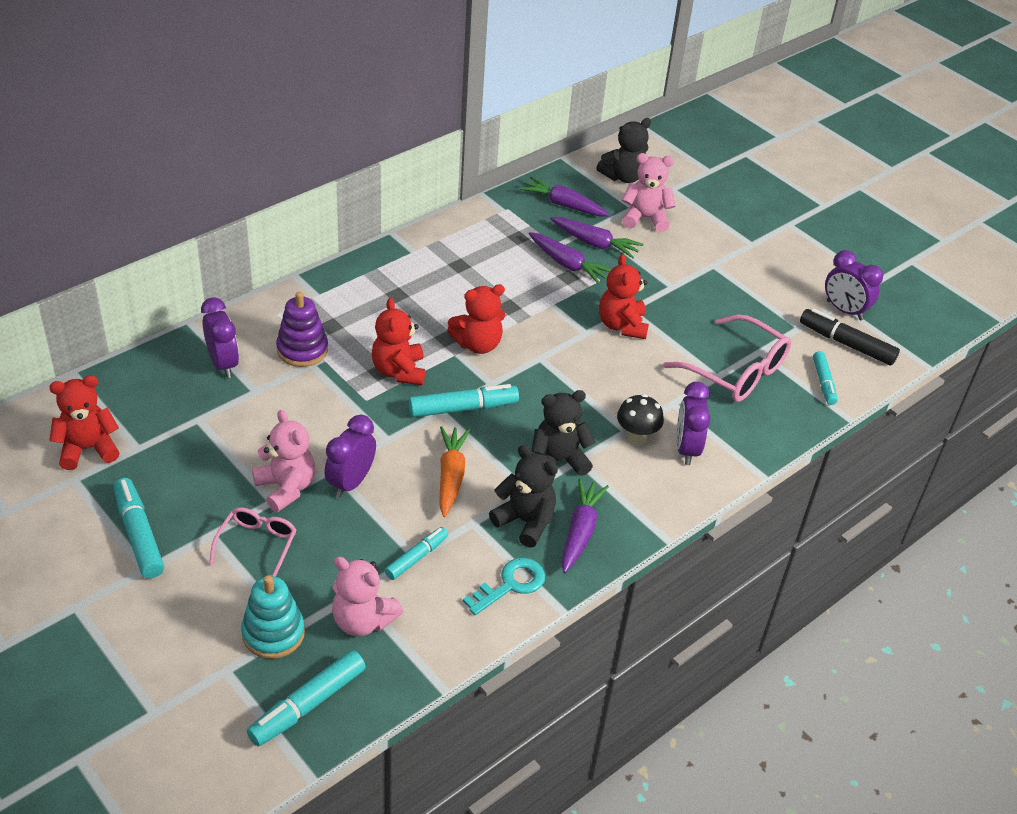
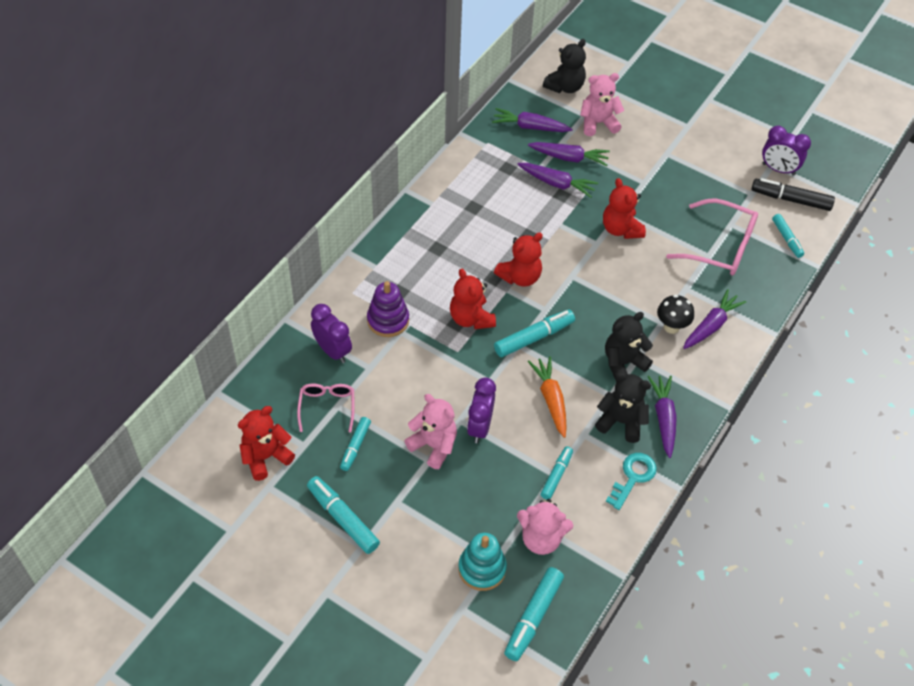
camera: 15 degrees left, 10 degrees up
(195, 464) = (355, 446): none -> turquoise marker
(257, 545) = (435, 500): pink glasses -> pink glasses (327, 407)
(686, 449) = (711, 326): purple clock -> purple carrot

